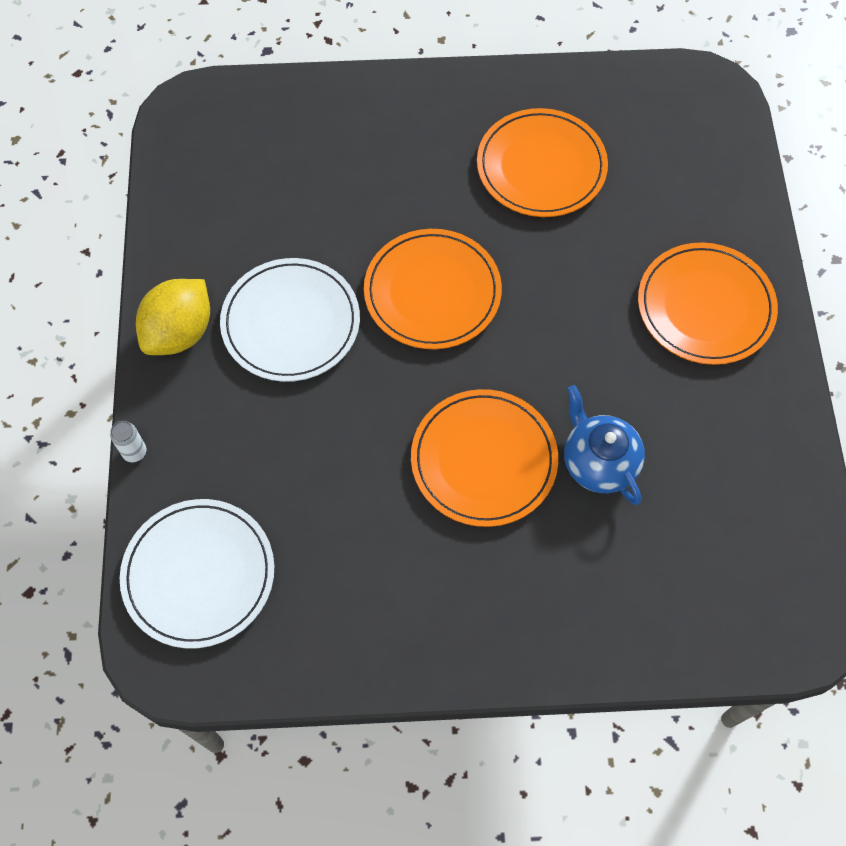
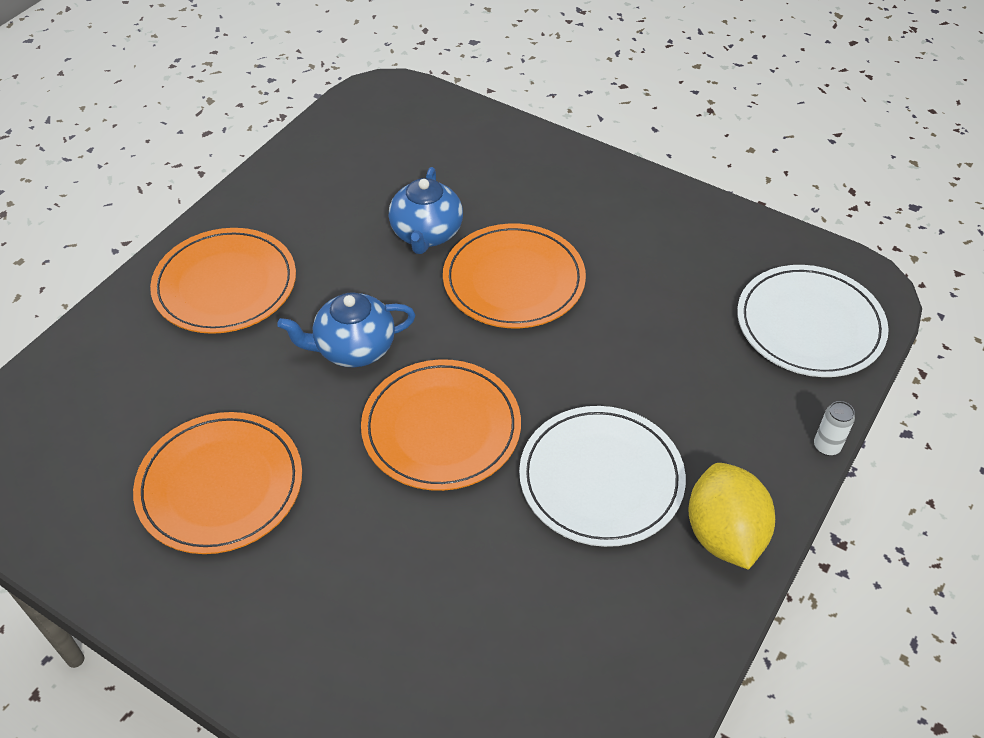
camera: 145 degrees left, 15 degrees down
(180, 332) = (724, 535): yellow lemon -> yellow lemon turned 75 degrees counterclockwise
(552, 315) = (354, 348): none -> blue teapot

